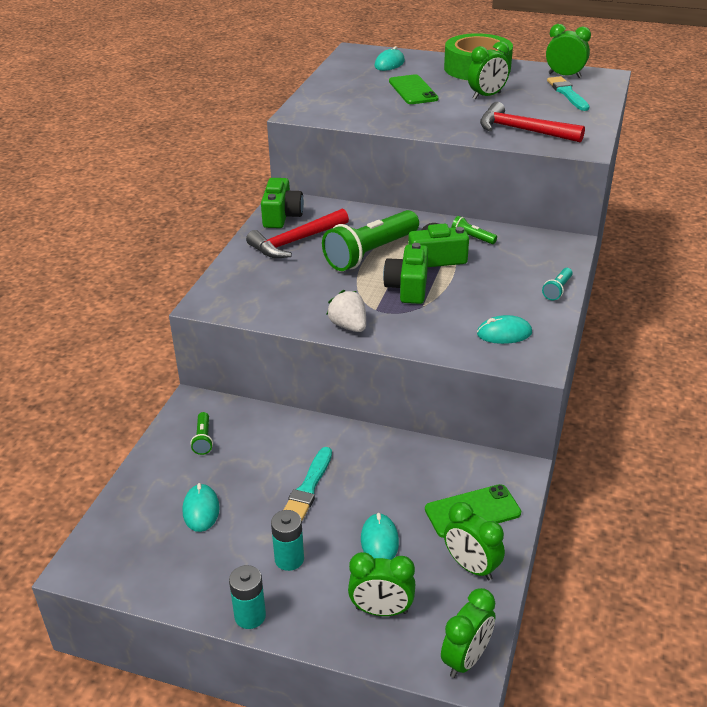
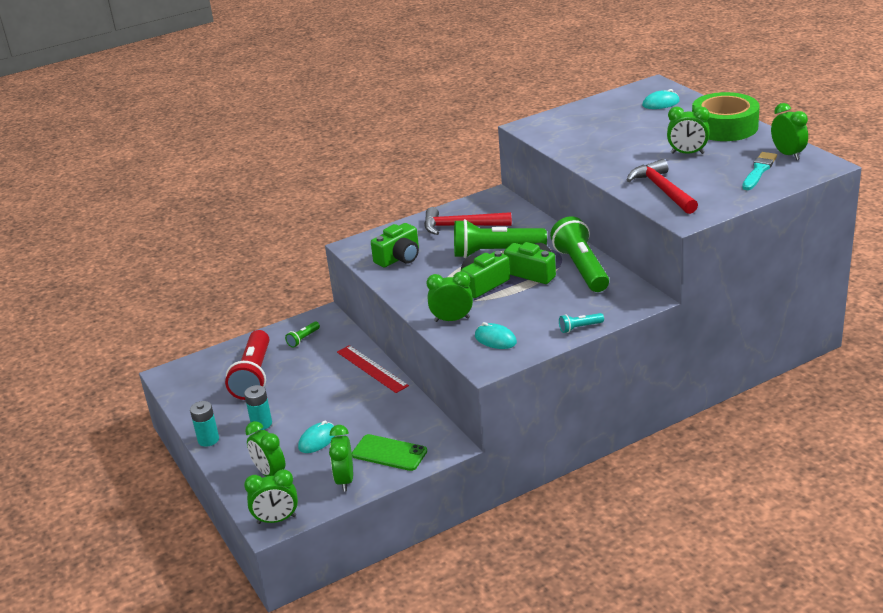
camera: 45 degrees right, 5 degrees down
(201, 510) = (253, 376): turquoise mouse -> red flashlight
(281, 216) = (478, 205): green camera -> green camera (399, 258)
(308, 488) = (320, 393): turquoise brush -> none
(327, 434) = (372, 368): none -> red ruler
(348, 326) = (410, 293): white strawberry -> none
(413, 90) = (639, 131): green phone -> none
(433, 333) = (452, 319): none -> green clock
(472, 238) = (581, 268): green flashlight -> green flashlight, size x2.32

